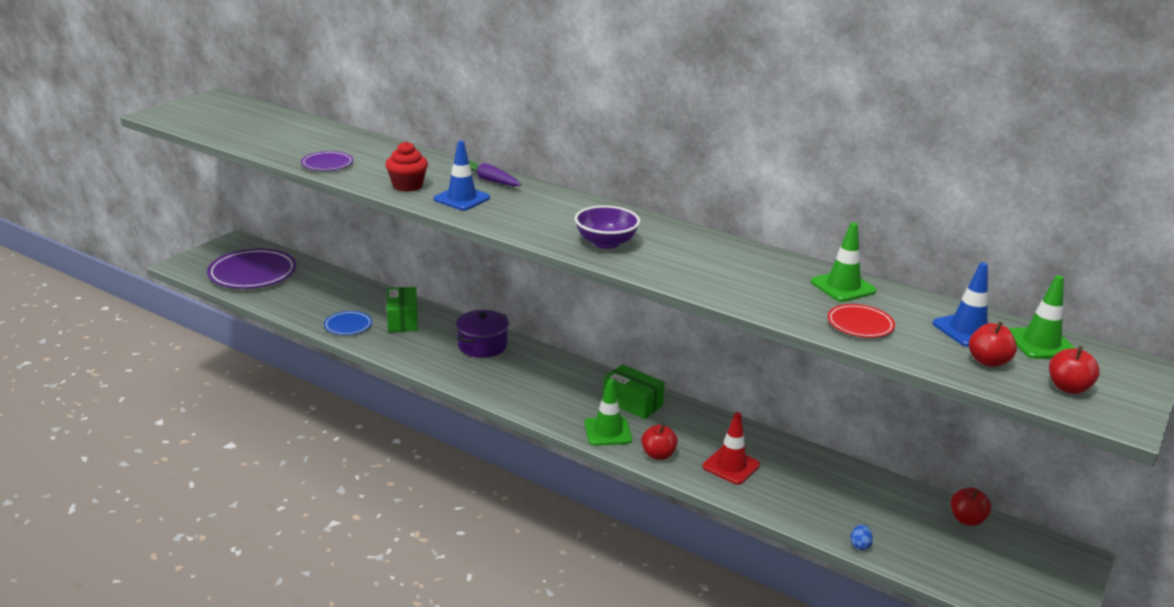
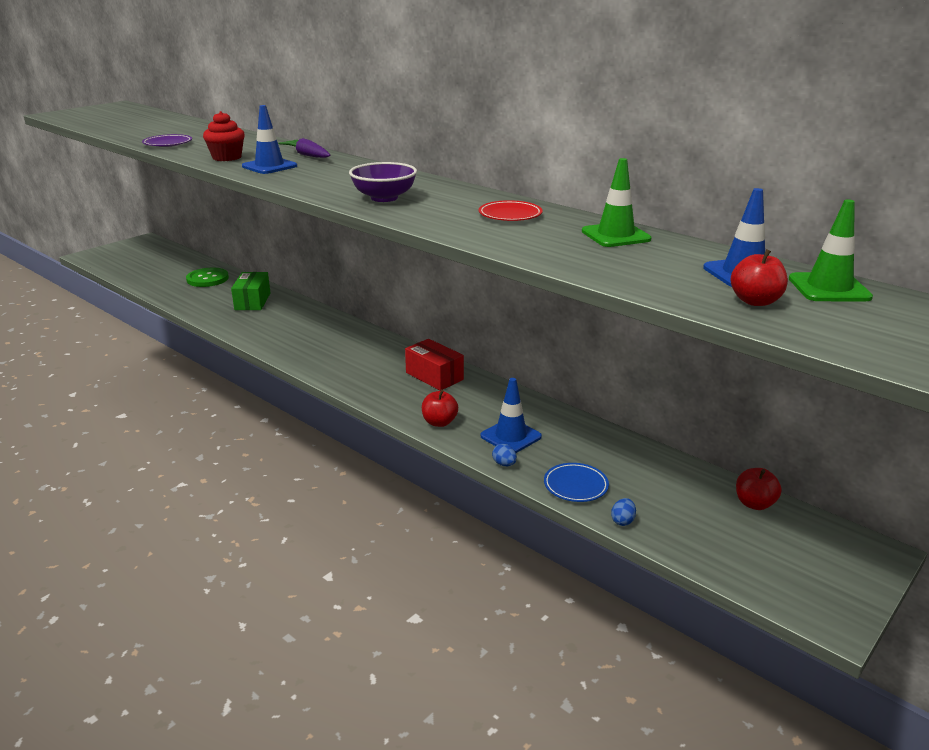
camera: 10 degrees right, 0 degrees up
(252, 274) = (143, 263): purple plate -> none
(337, 292) = (207, 279): none -> green button
(348, 326) = (201, 304): blue plate -> blue plate (575, 486)
(482, 345) = (314, 323): purple pot -> none
(607, 431) = (398, 399): green traffic cone -> none
(632, 403) = (434, 376): green box -> red box
(731, 466) = (510, 436): red traffic cone -> blue traffic cone
(735, 496) = (504, 464): none -> blue egg
(860, 325) = (616, 265): red plate -> red plate (510, 215)
(1068, 388) = (848, 329): red apple -> none

